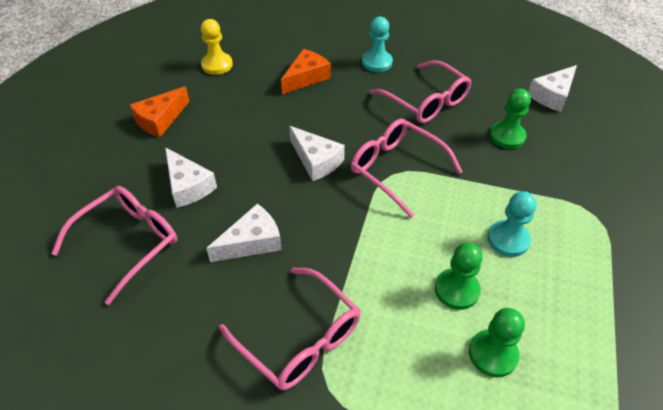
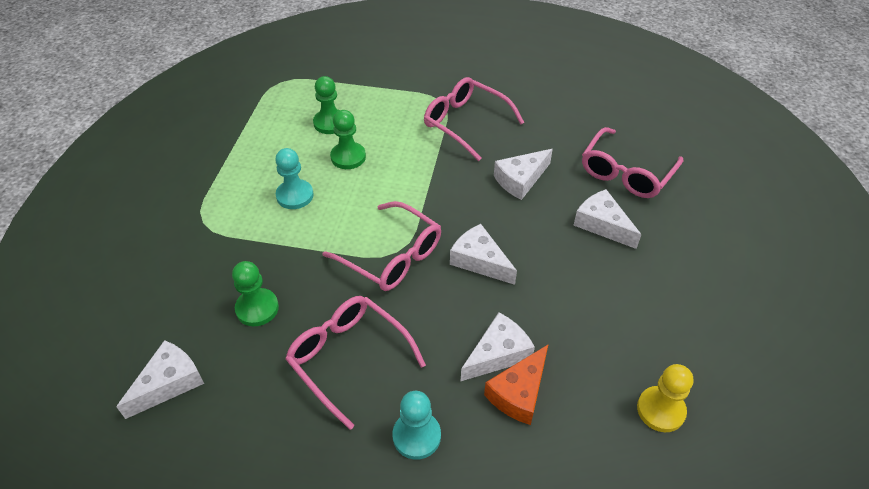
camera: 175 degrees right, 0 degrees up
(160, 119) = (681, 303): orange cheese -> none
(316, 98) = (498, 354): none -> white cheese

